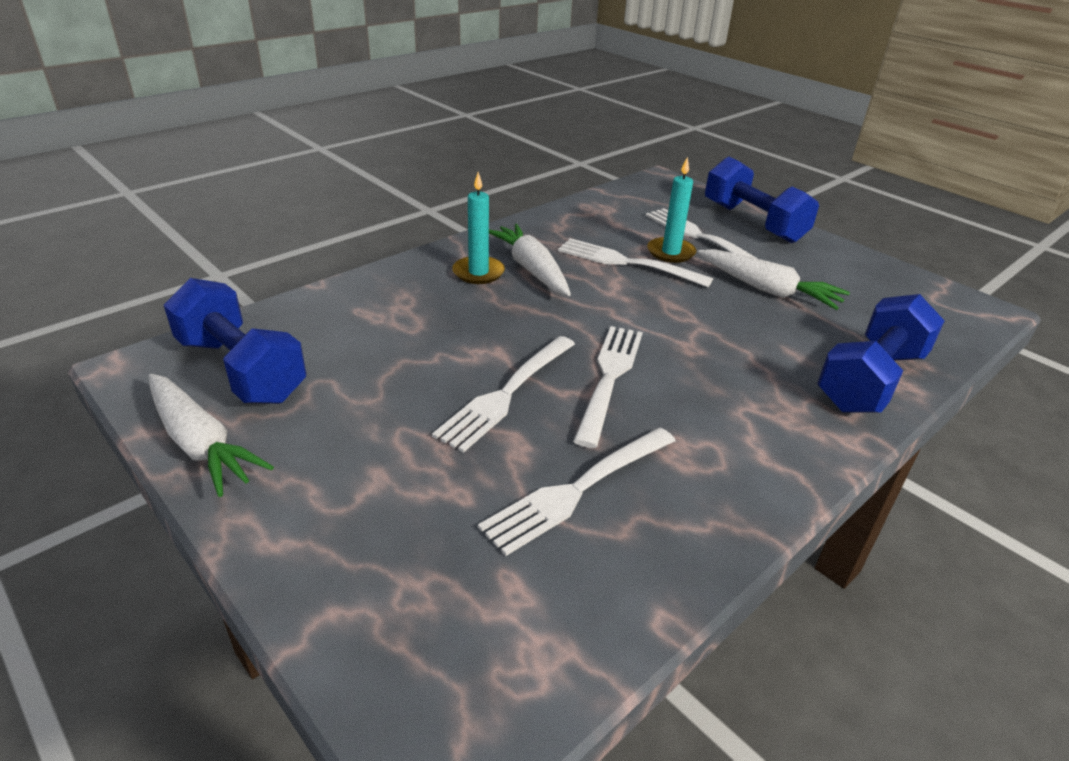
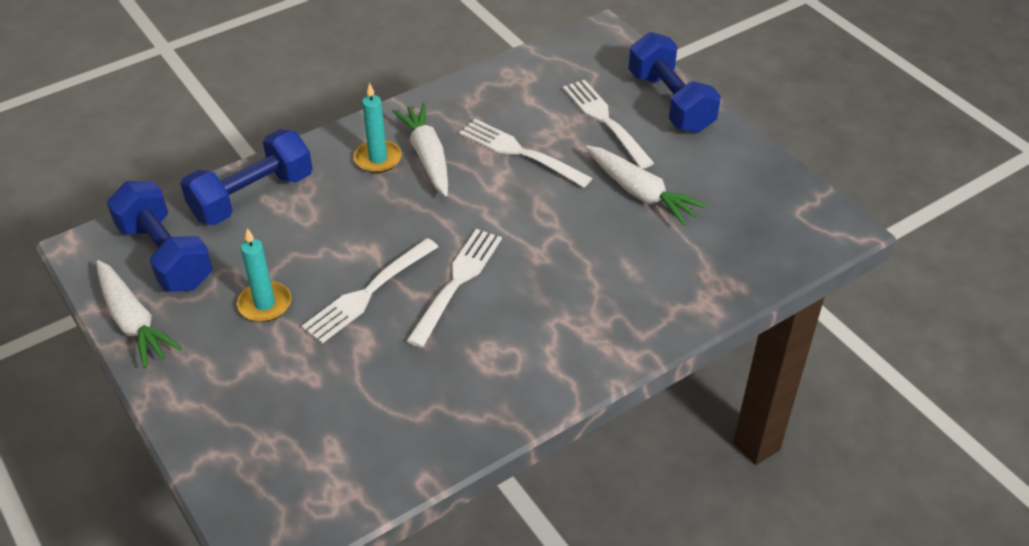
camera: 10 degrees right, 10 degrees up
(578, 489) = (399, 380): white fork -> none
(670, 252) = (568, 140): turquoise candle -> turquoise candle (265, 304)
(870, 380) = (681, 300): blue dumbbell -> blue dumbbell (252, 196)

